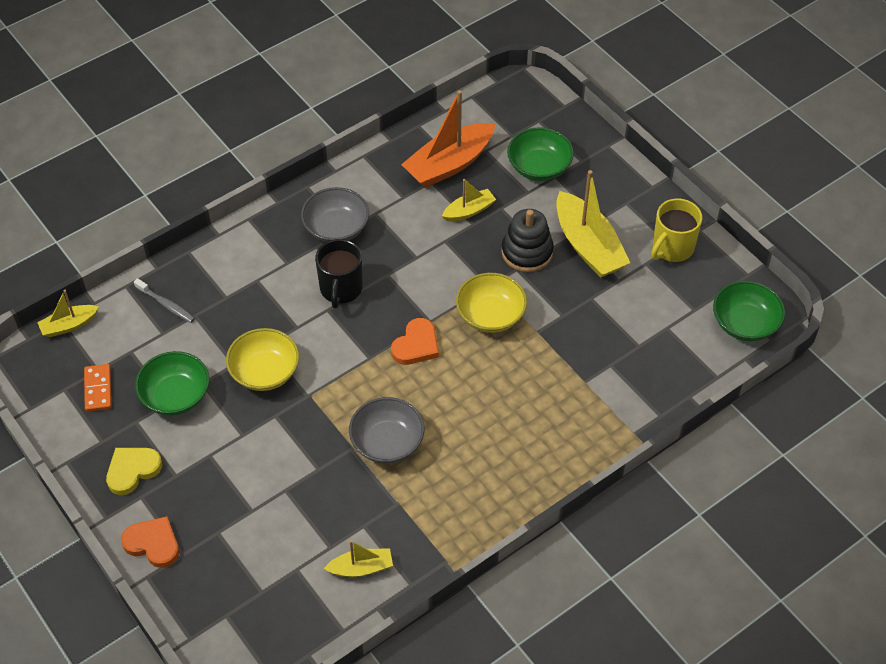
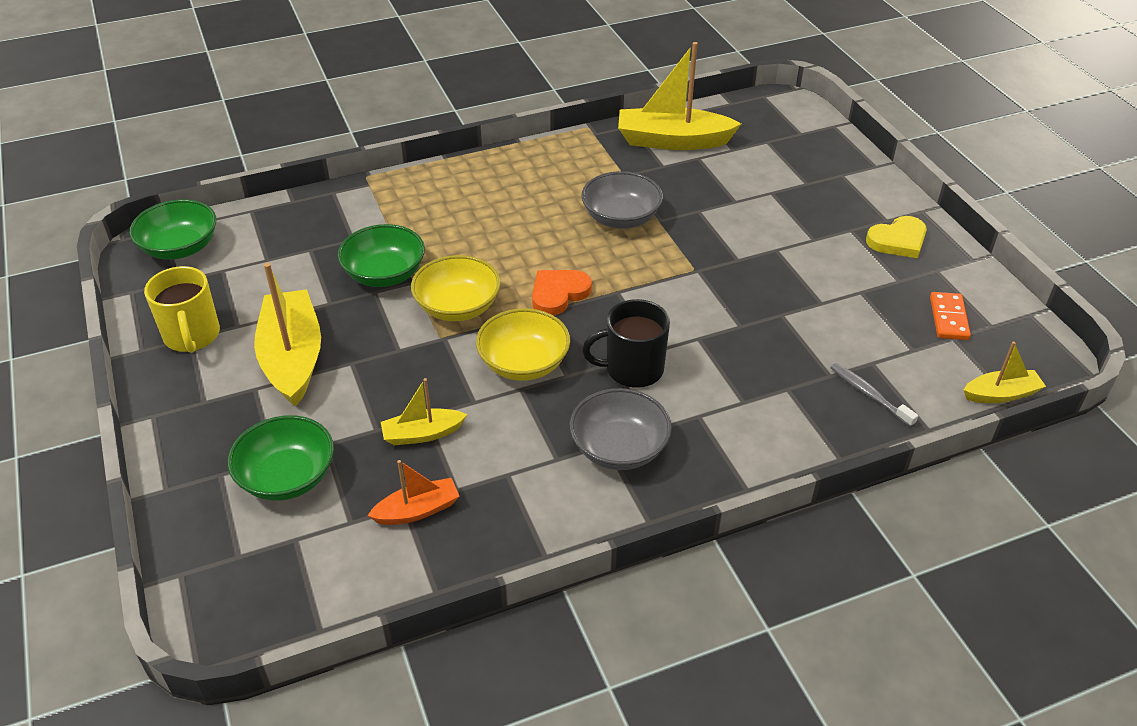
camera: 165 degrees left, 10 degrees down
(153, 544) = (871, 185): orange heart -> none
(175, 395) = (852, 296): green bowl -> green bowl (384, 274)
(265, 372) = (744, 300): yellow bowl -> yellow bowl (524, 363)
(341, 289) = (632, 369): black mug -> black mug turned 120 degrees counterclockwise
(361, 568) = (672, 141): yellow boat -> yellow boat, size x1.90
(449, 164) = (417, 510): orange boat -> orange boat, size x0.53
(527, 252) = (374, 366): black stacking toy -> none
(672, 248) = (192, 336): yellow mug -> yellow mug turned 105 degrees clockwise

